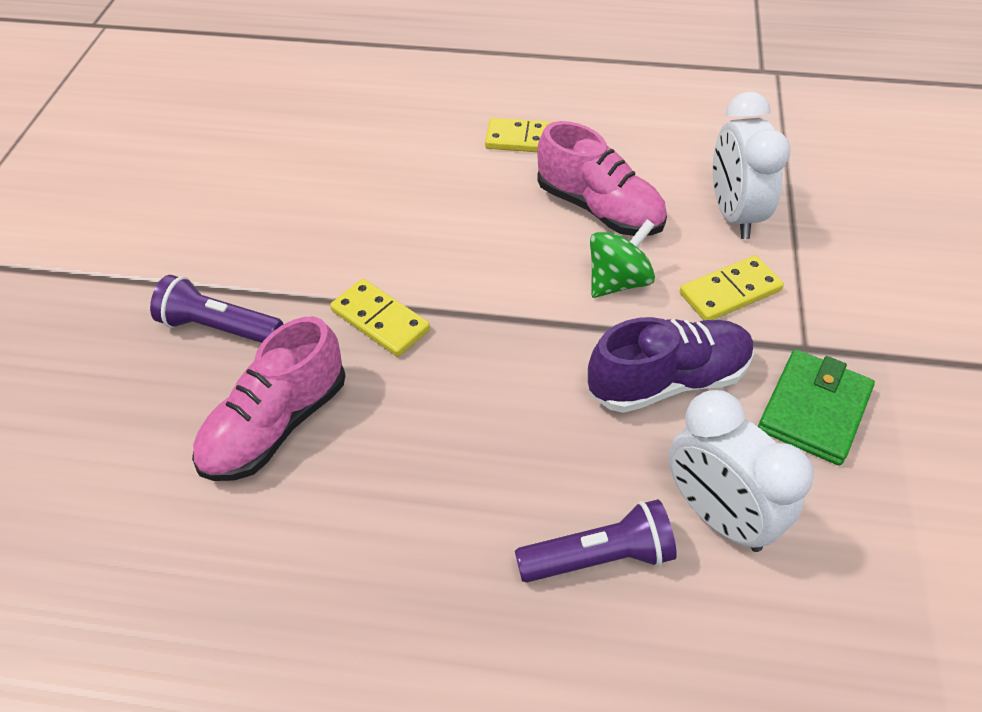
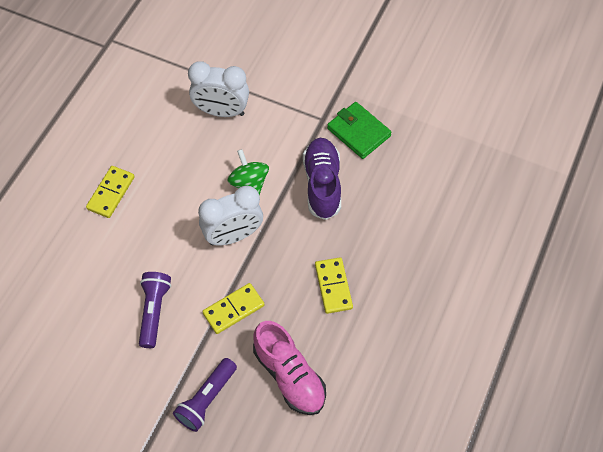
camera: 75 degrees left, 10 degrees up
(599, 209) = (190, 174): pink shoe -> none
(599, 556) = (407, 246): purple flashlight -> purple flashlight (154, 311)
(718, 515) = (401, 192): white clock -> white clock (233, 236)
(730, 292) = (276, 136): yellow domino -> yellow domino (333, 286)

